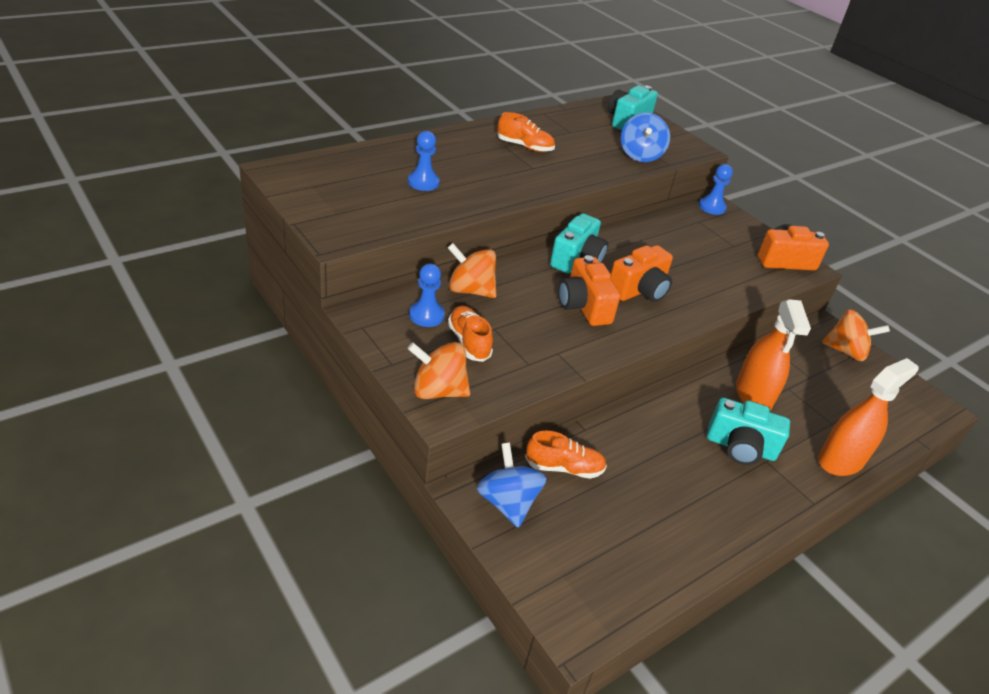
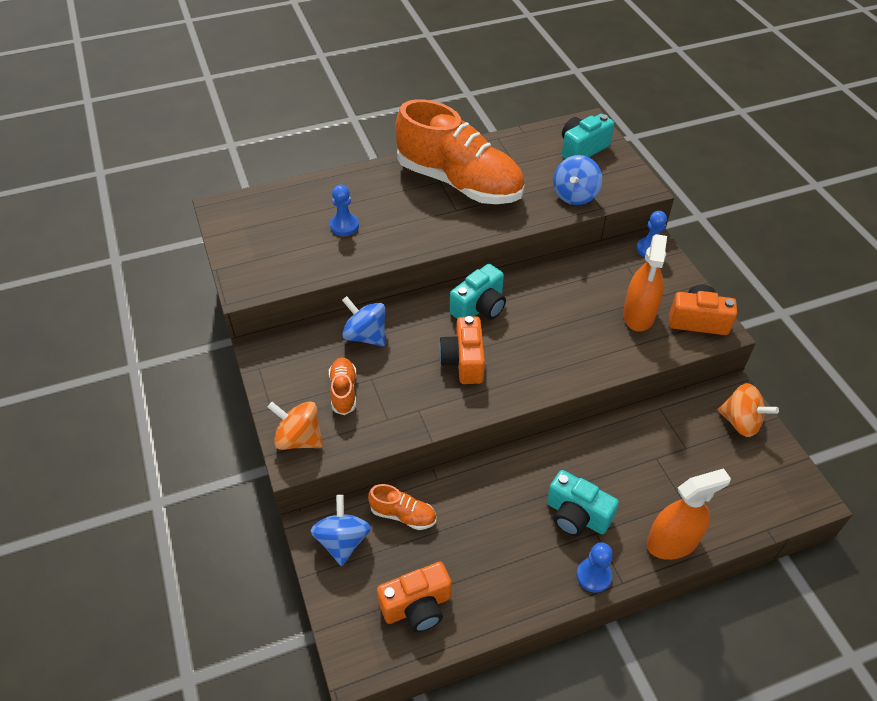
camera: 20 degrees right, 10 degrees up
(426, 315) = (317, 360): blue pawn -> blue pawn (593, 576)
(470, 290) = (365, 336): orange spinning top -> blue spinning top
(525, 147) = (459, 183): orange shoe -> orange shoe, size x2.46
(639, 290) = (526, 347): orange camera -> orange camera (417, 606)
(753, 395) = (616, 462): orange spray bottle -> orange spray bottle (638, 315)

